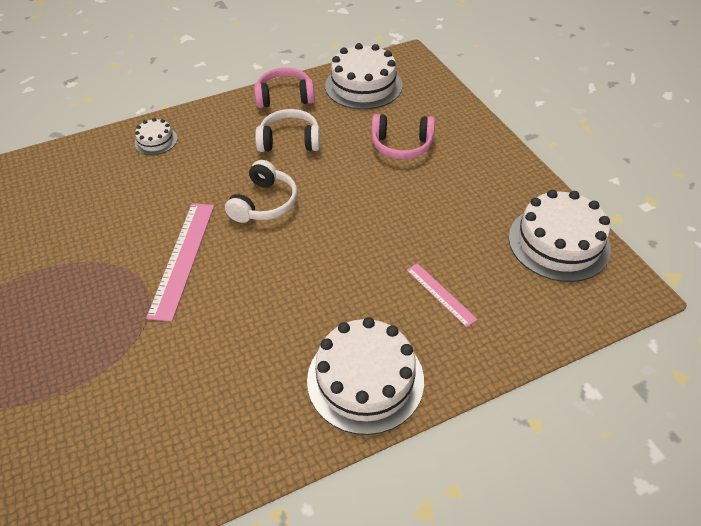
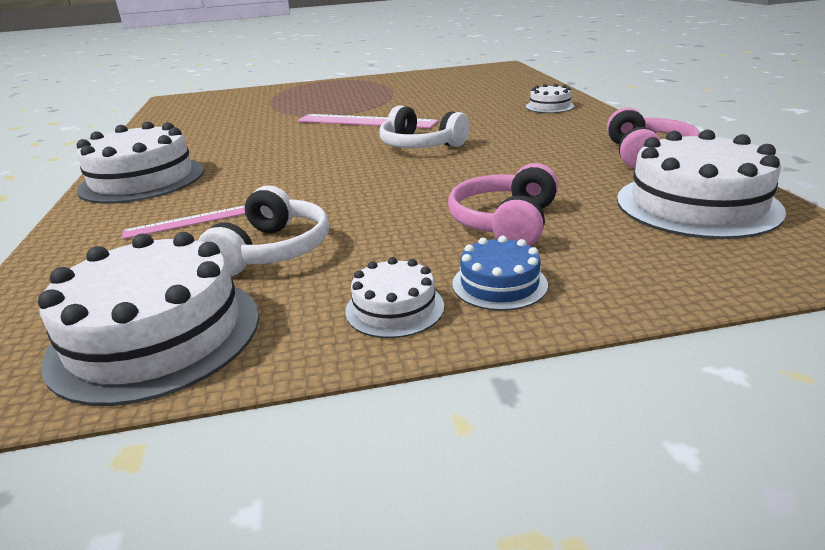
camera: 105 degrees right, 20 degrees down
(290, 141) = (536, 156): white headphones -> white headphones (273, 251)
(466, 141) = (499, 284): none -> blue cake
(500, 169) = (394, 308): none -> white cake

